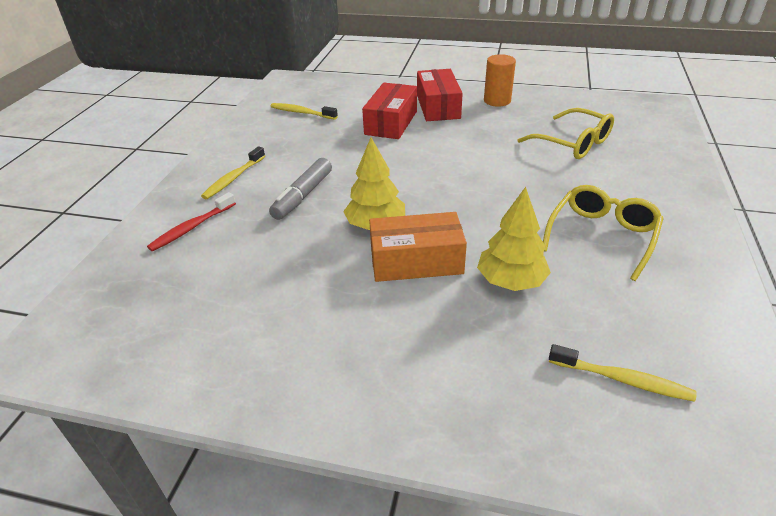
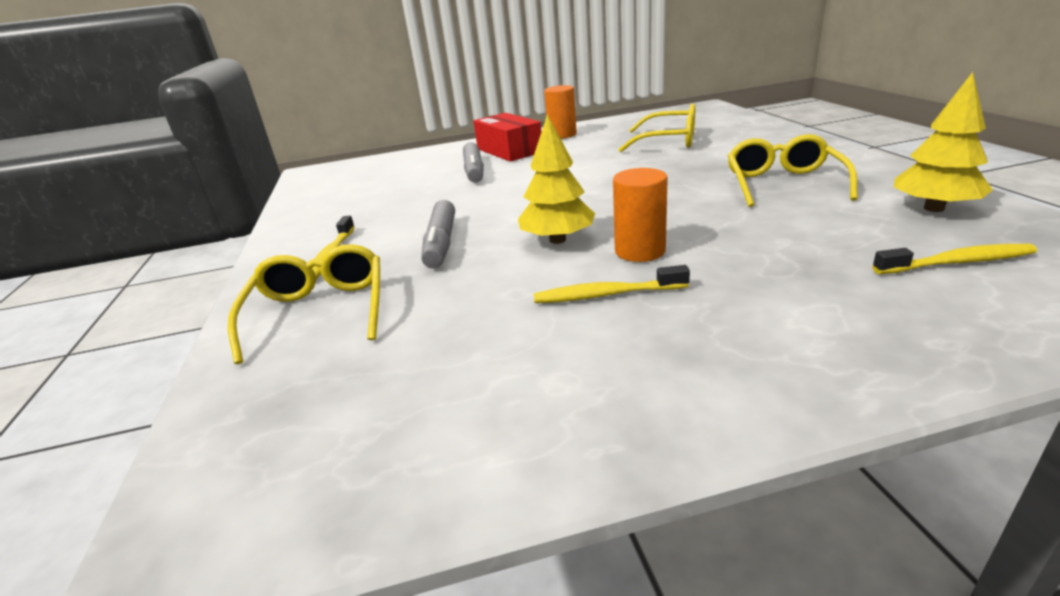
camera: 25 degrees left, 10 degrees down
(191, 228) = (320, 312): red toothbrush -> yellow glasses
(302, 113) = (360, 188): yellow toothbrush -> yellow toothbrush (606, 295)
(391, 123) = (474, 171): red box -> grey marker
(416, 261) = (640, 251): orange box -> orange cylinder
(510, 281) = (753, 234): yellow tree -> yellow tree (933, 208)

